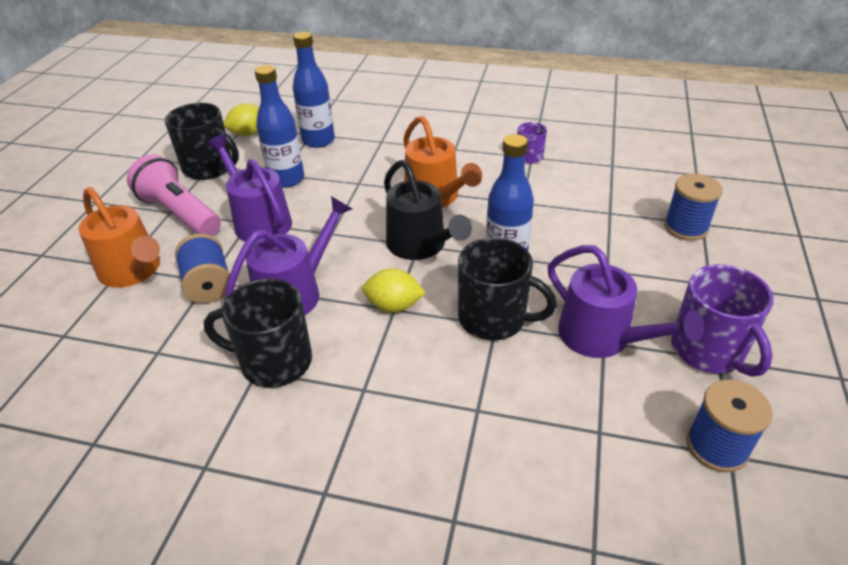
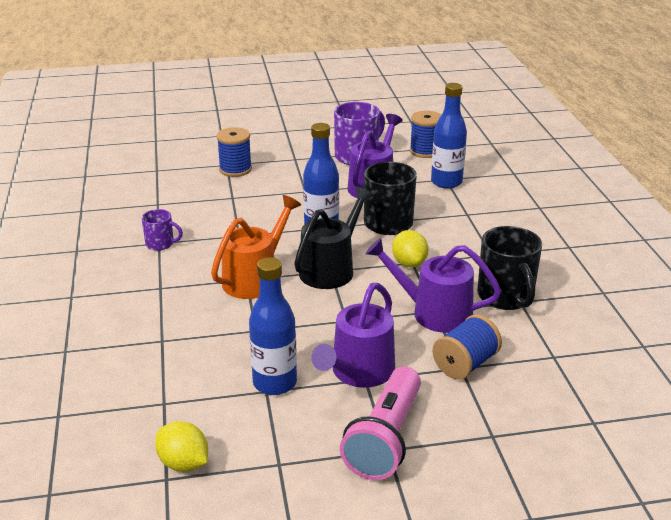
camera: 115 degrees left, 10 degrees down
(133, 271) = (490, 423): orange watering can -> none
(209, 168) = (284, 461): black mug -> none
(318, 140) = (178, 390): blue bottle -> blue bottle (446, 182)

